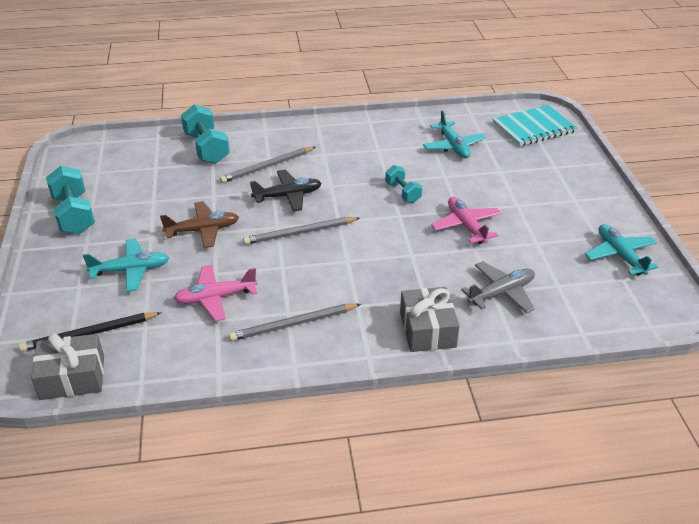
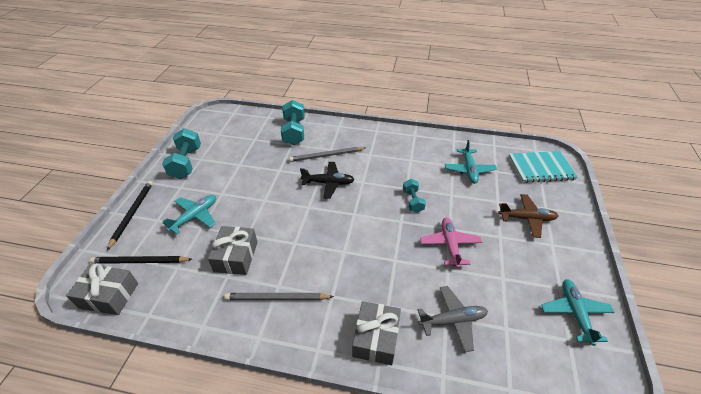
camera: 20 degrees right, 5 degrees up
(37, 287) = (132, 213): none -> black pencil
(131, 270) = (195, 216): turquoise plane -> turquoise plane turned 60 degrees counterclockwise
(203, 230) = (258, 196): brown plane -> brown plane (527, 218)
(215, 298) = (236, 256): pink plane -> grey gift
(300, 233) = (321, 217): grey pencil -> none

